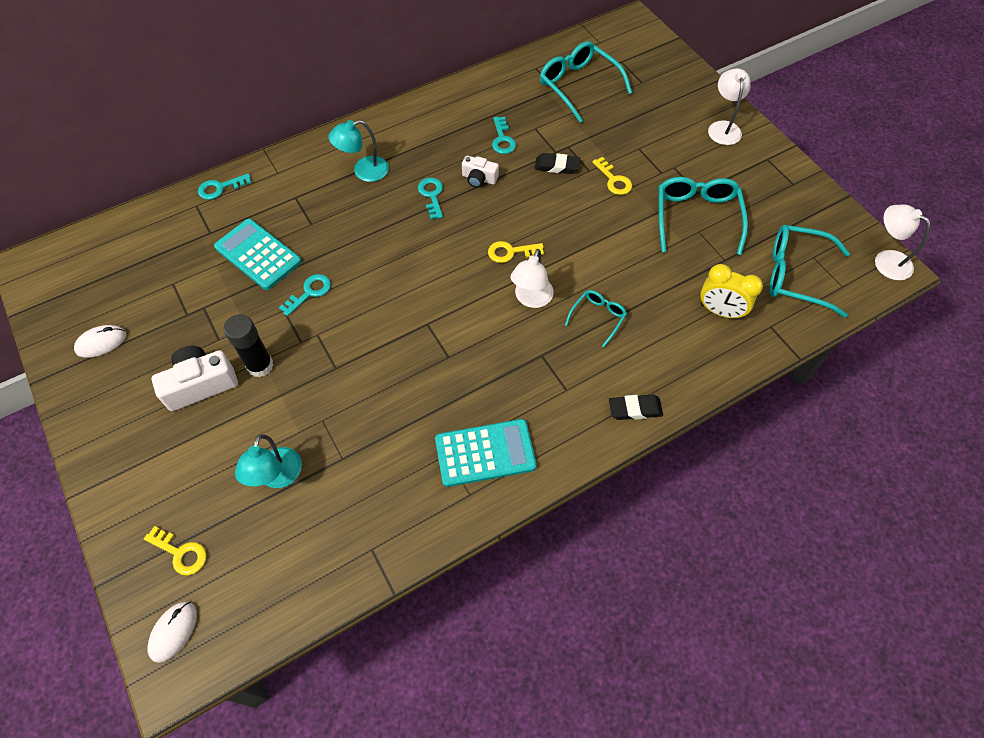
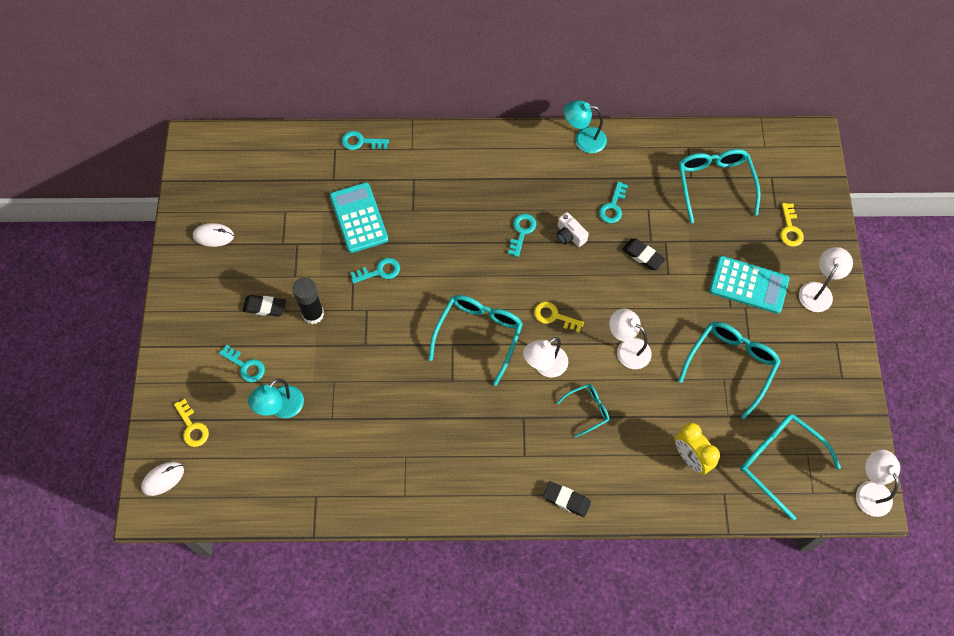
camera: 30 degrees right, 5 degrees up
(200, 384) = (265, 307): white camera -> black eraser
(211, 454) = (245, 366): none -> turquoise key
(363, 171) = (480, 181): turquoise lamp -> turquoise lamp (583, 139)
(448, 302) = (479, 335): none -> turquoise glasses
(485, 453) = (434, 471): turquoise calculator -> turquoise calculator (748, 285)
(597, 247) = (627, 349): none -> white lamp
(613, 180) = (683, 293): yellow key -> yellow key (790, 229)

